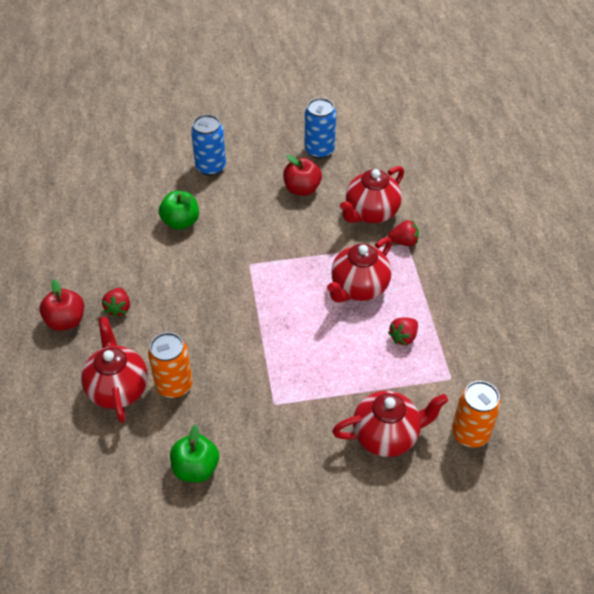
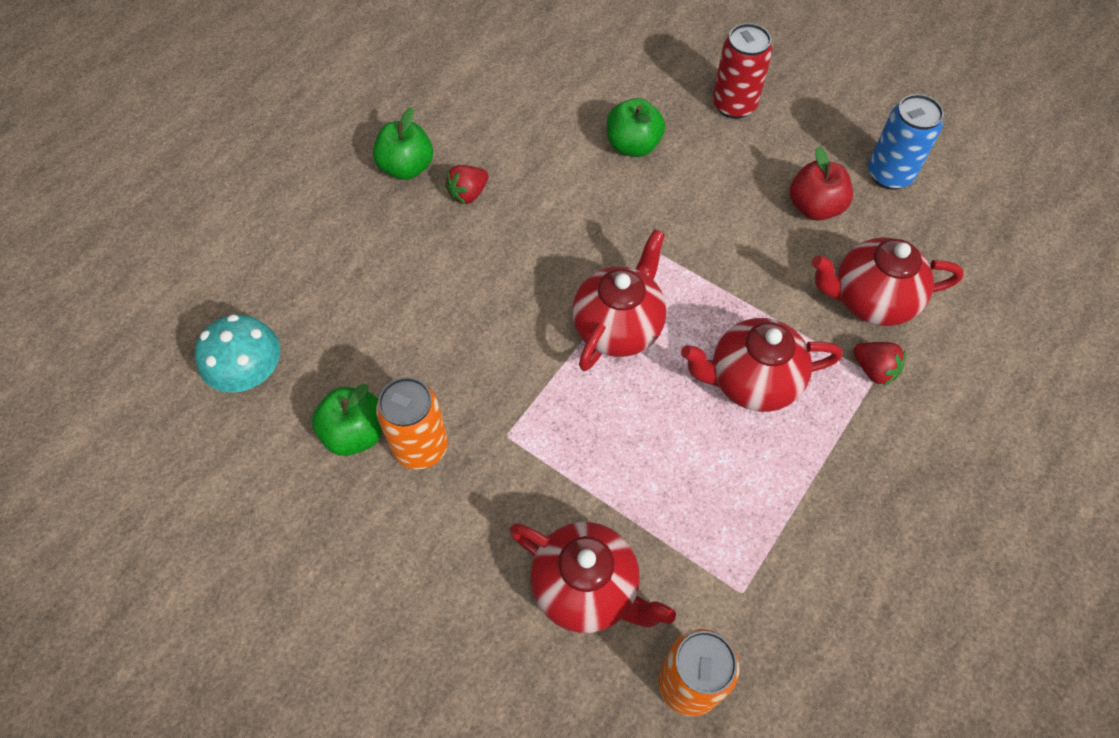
camera: 45 degrees right, 10 degrees up
(66, 321) = (406, 167): red apple -> green apple
(100, 490) = (250, 373): none -> turquoise mushroom
(118, 388) = (376, 280): red teapot -> red teapot (618, 327)
(174, 385) = (431, 324): orange can -> orange can (420, 446)
(210, 167) = (734, 105): blue can -> red can
(403, 337) = (739, 488): red strawberry -> none

